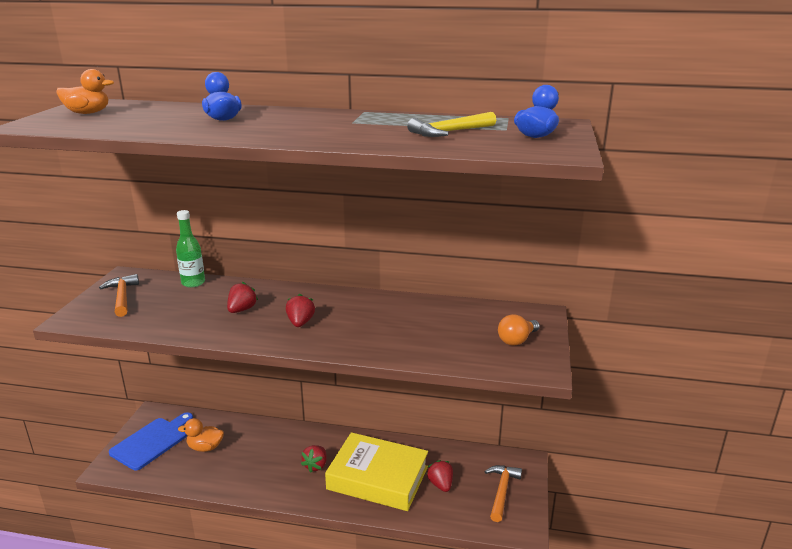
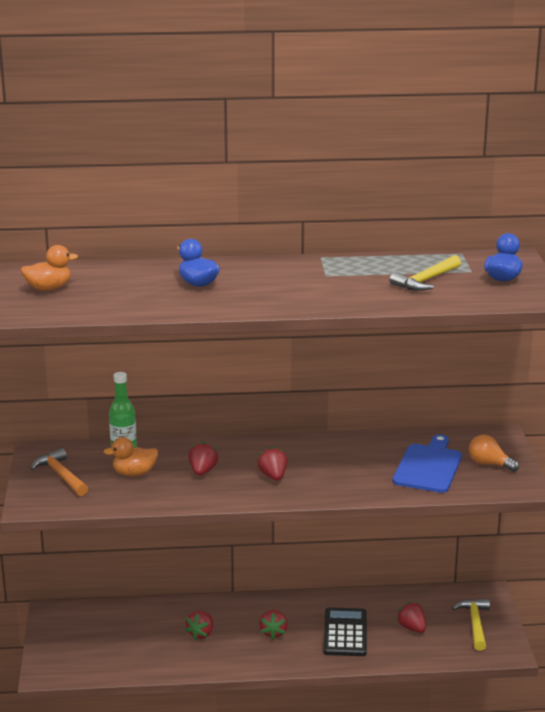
camera: 15 degrees left, 0 degrees up
(152, 441) = (74, 640): blue cutting board -> blue cutting board (428, 466)
(205, 447) = (140, 636): orange duck -> orange duck (134, 473)
(255, 455) = (201, 634): none -> red strawberry
(377, 478) = (345, 633): yellow book -> black calculator
(502, 491) = (475, 624): orange hammer -> yellow hammer
(517, 340) = (489, 464): orange light bulb -> orange light bulb turned 90 degrees clockwise

